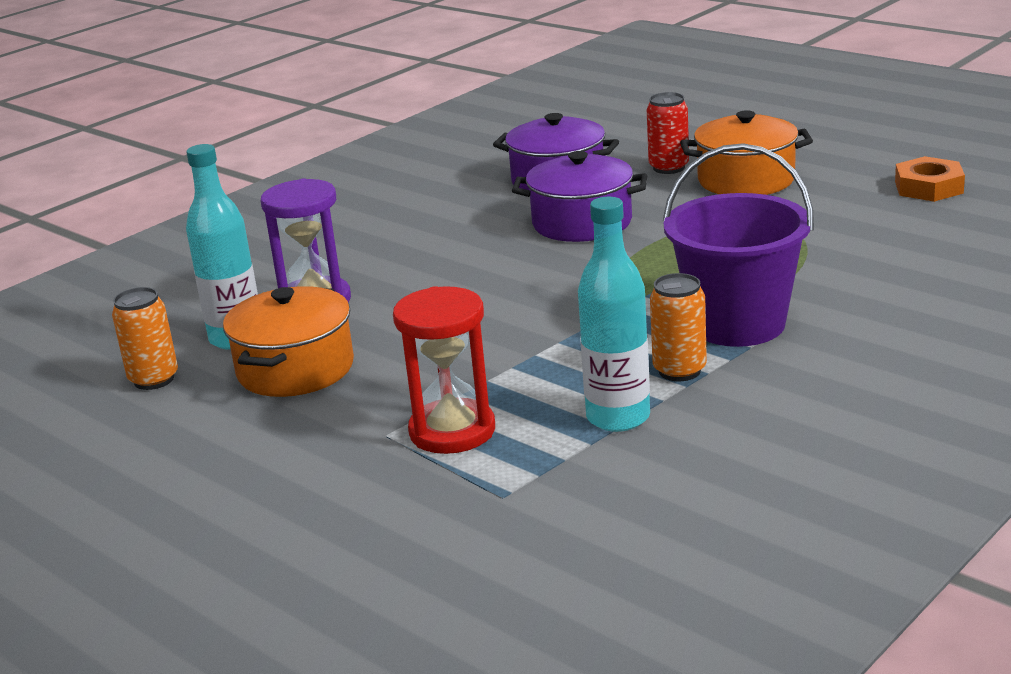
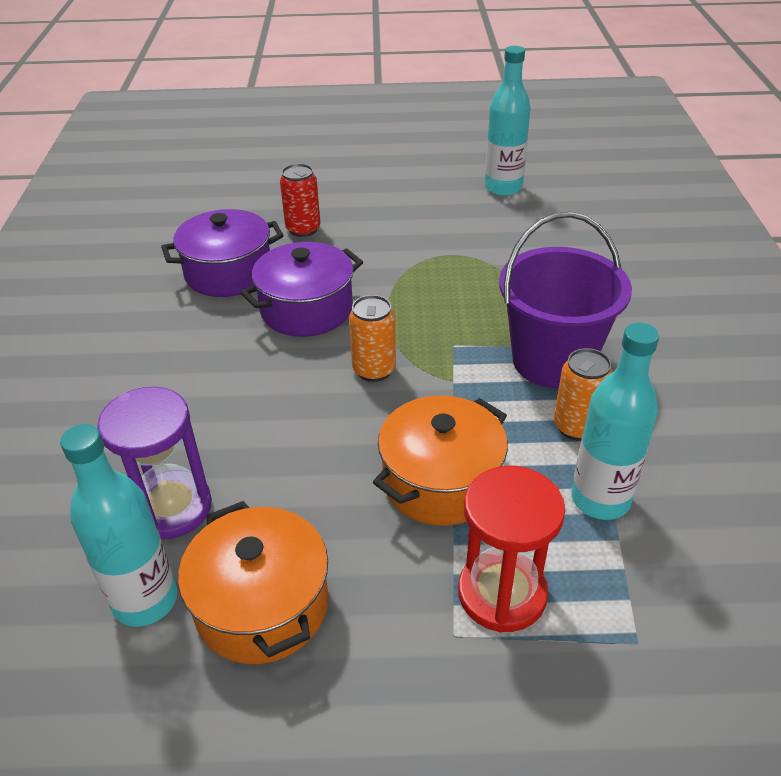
camera: 45 degrees left, 15 degrees up
(154, 379) = (117, 715): orange can -> orange can (374, 370)
(746, 180) = (376, 222): orange pot -> orange pot (441, 481)
(928, 187) = (503, 188): orange nut -> turquoise bottle

